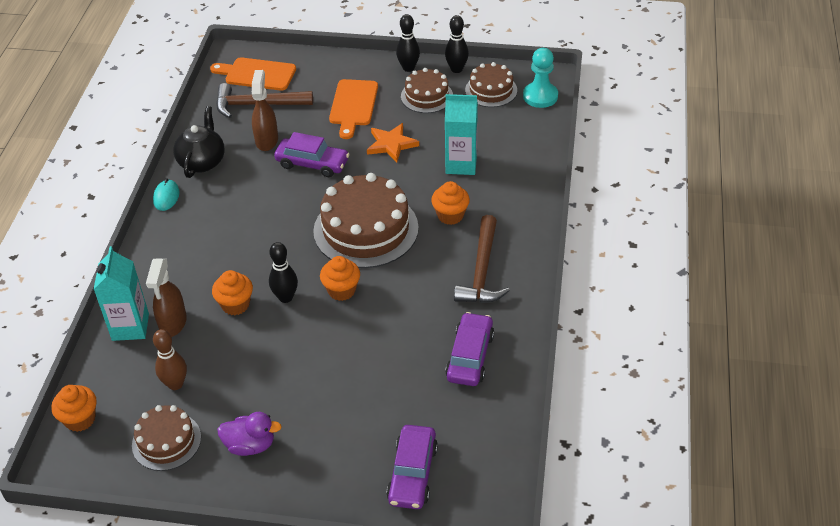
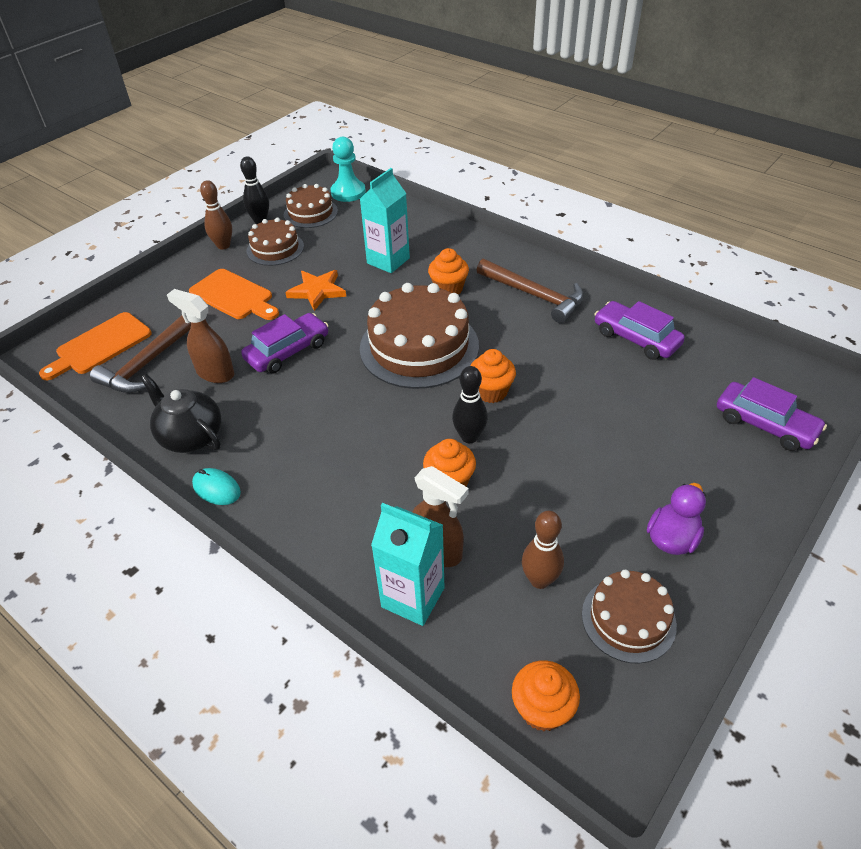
camera: 60 degrees left, 0 degrees up
(408, 68) = (223, 246): black bowling pin -> brown bowling pin

